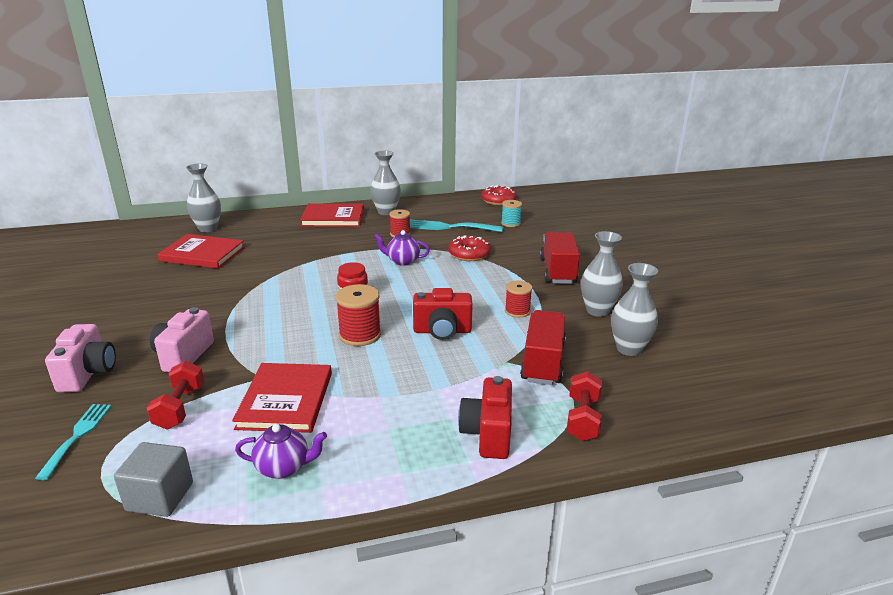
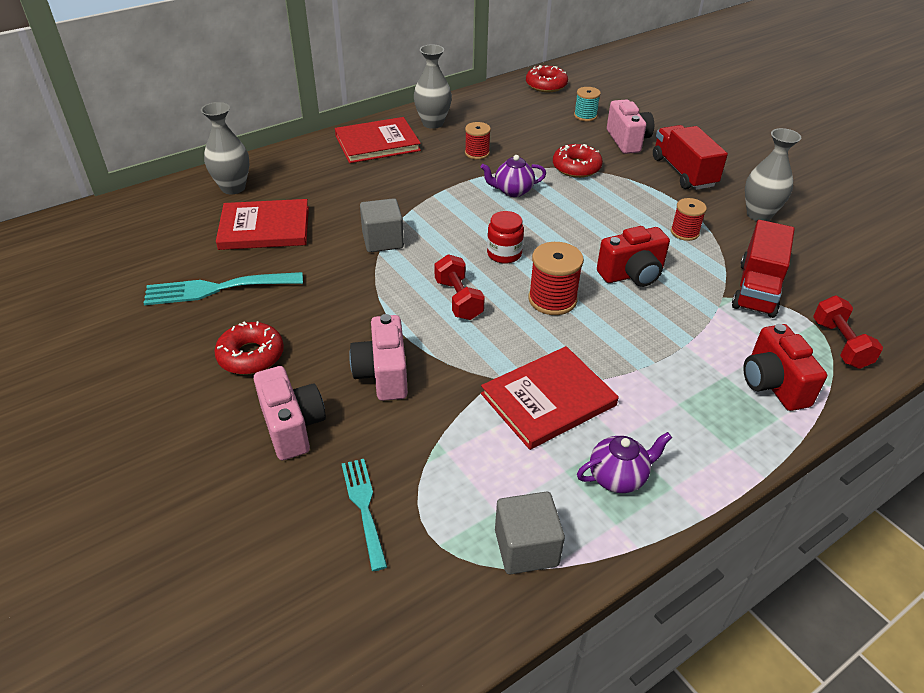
camera: 20 degrees left, 15 degrees up
(110, 325) = (251, 355): none -> red donut
(180, 407) = (444, 440): red dumbbell -> red dumbbell (458, 299)
(274, 275) = (383, 240): none -> grey cube
(286, 400) = (548, 399): red book -> red book turned 75 degrees clockwise
(449, 227) = (523, 133): turquoise fork -> turquoise fork (217, 289)
(530, 244) = (627, 141): none -> pink camera
(543, 362) = (757, 289): red truck -> red truck turned 150 degrees counterclockwise
(629, 349) = (820, 254): grey vase -> none

